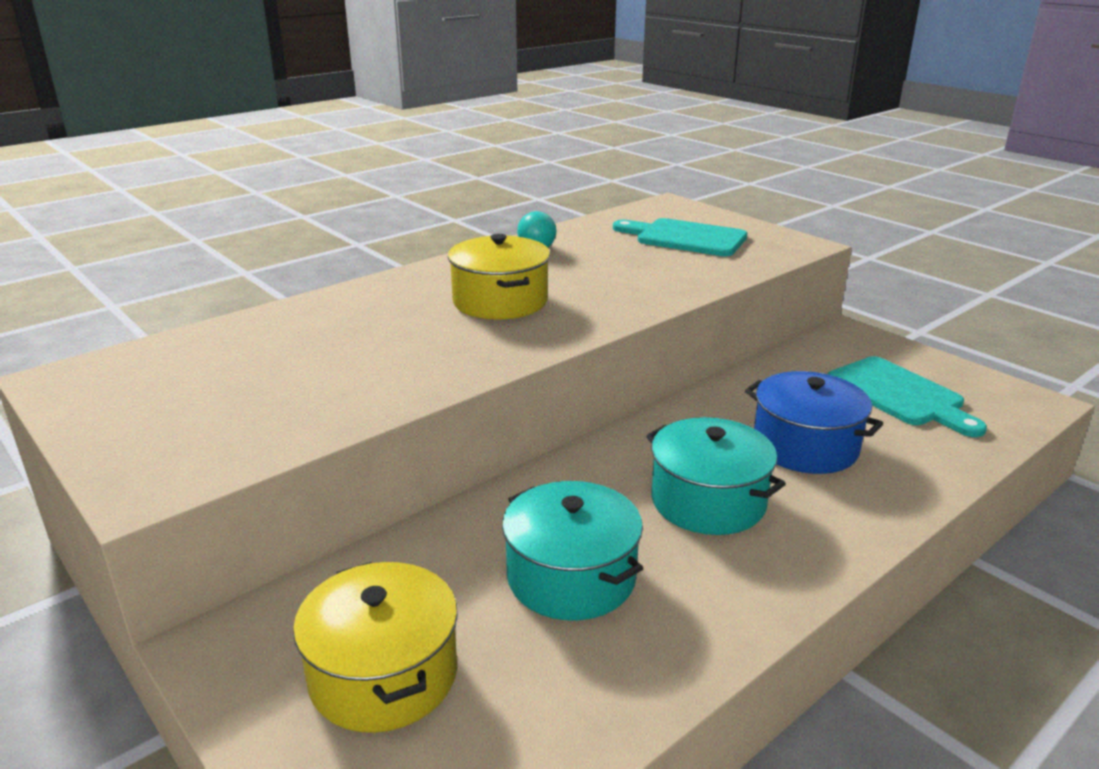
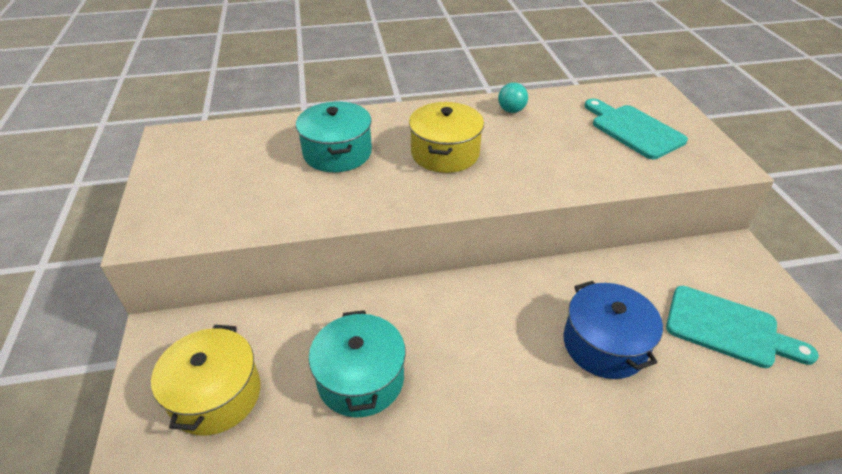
camera: 30 degrees right, 15 degrees up
(708, 501) = (493, 360): turquoise pot -> turquoise pot (337, 153)
(900, 394) = (728, 328): turquoise cutting board -> turquoise cutting board turned 60 degrees counterclockwise

